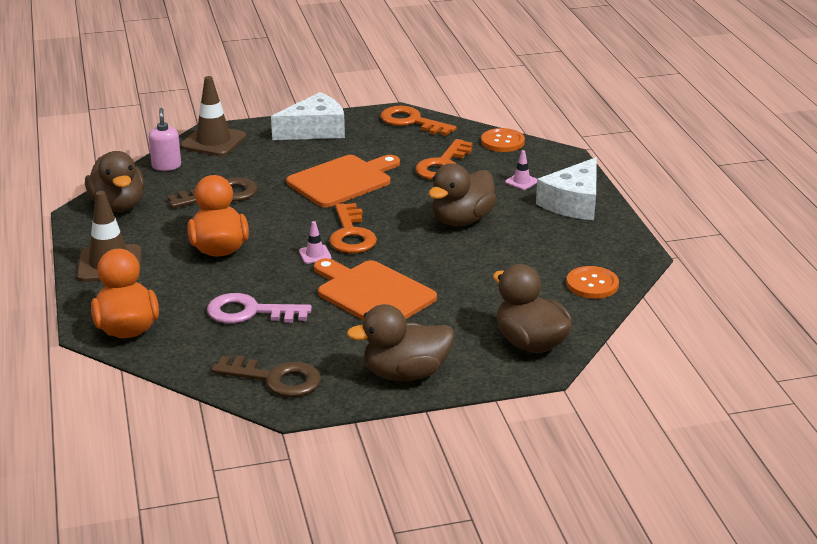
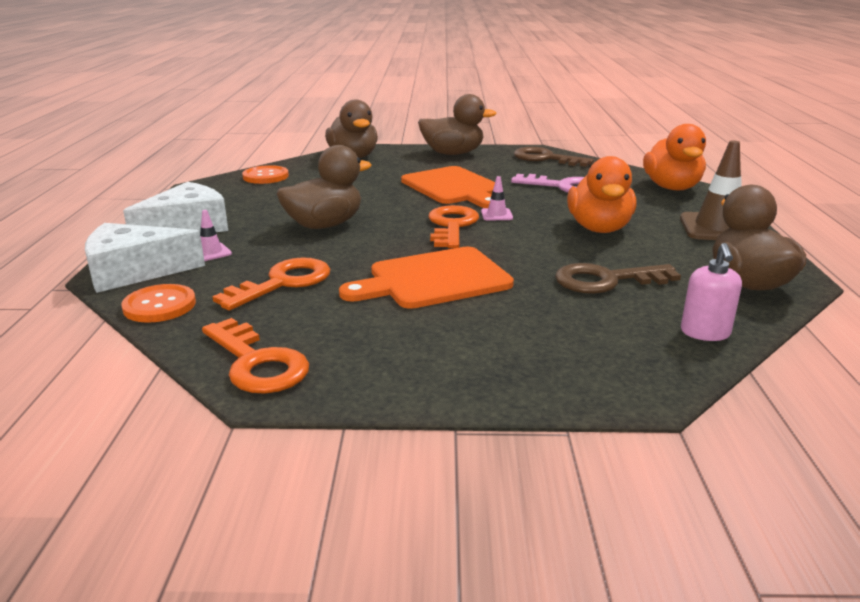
camera: 165 degrees left, 5 degrees down
(213, 141) = (635, 371): brown traffic cone -> none
(315, 130) = (442, 369): white cheese -> white cheese (134, 271)

